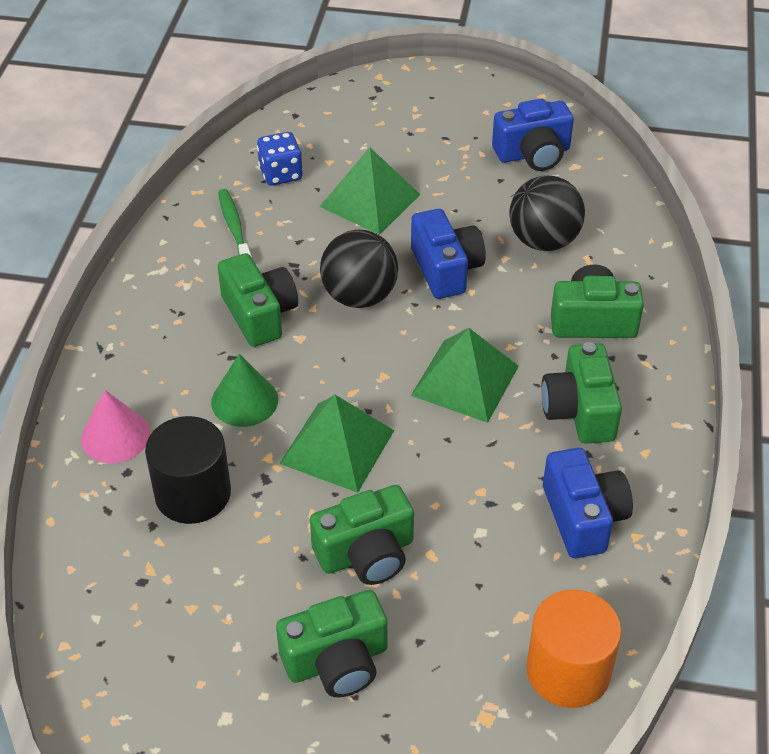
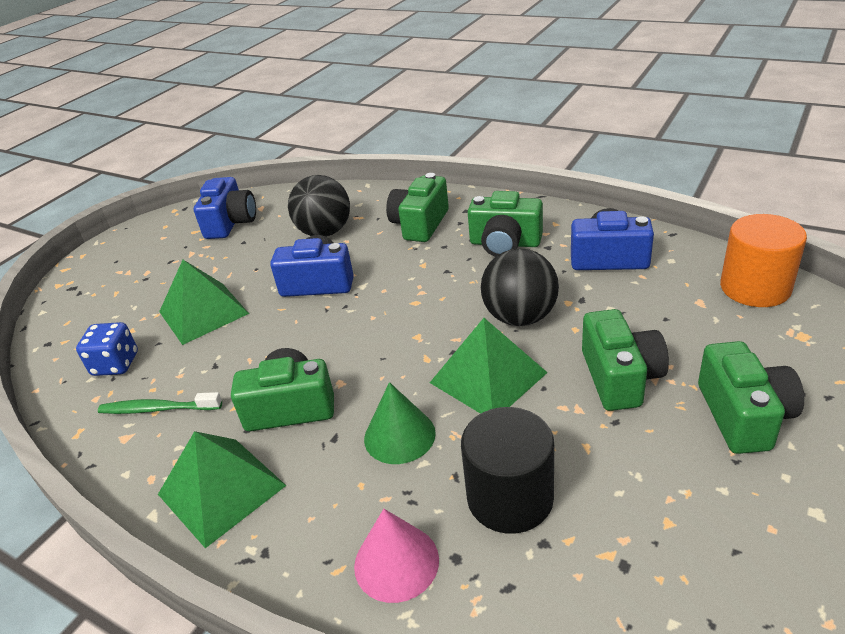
camera: 65 degrees left, 10 degrees down
(359, 296) = (314, 336): black ball -> black ball (520, 317)
(465, 380) = (446, 292): green pyramid -> green pyramid (221, 489)

